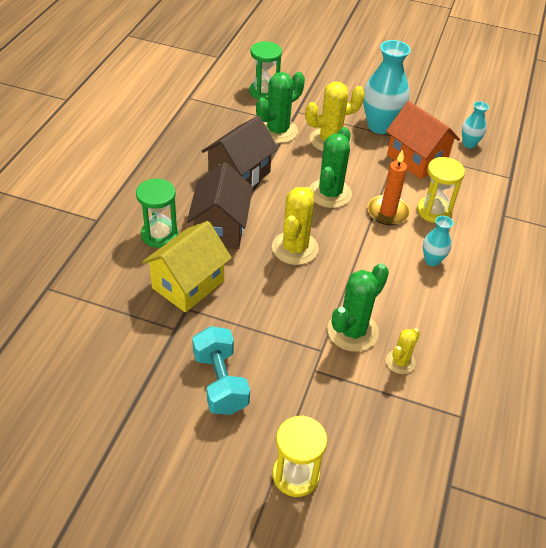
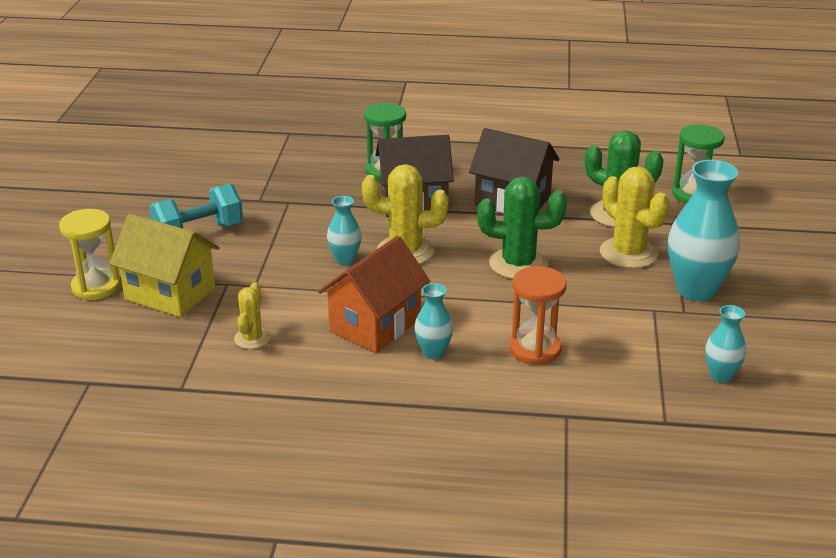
camera: 80 degrees right, 15 degrees down
(188, 284) = (321, 197): yellow house -> yellow house (170, 294)
(297, 286) = (345, 259): none -> turquoise vase
(352, 331) = (289, 302): green cactus -> none
(388, 212) = (509, 311): orange candle -> none
(400, 362) = (252, 338): yellow cactus -> yellow cactus turned 75 degrees clockwise
(416, 159) = (641, 327): orange house -> orange house (375, 325)
(434, 211) = (535, 349): yellow hourglass -> orange hourglass

